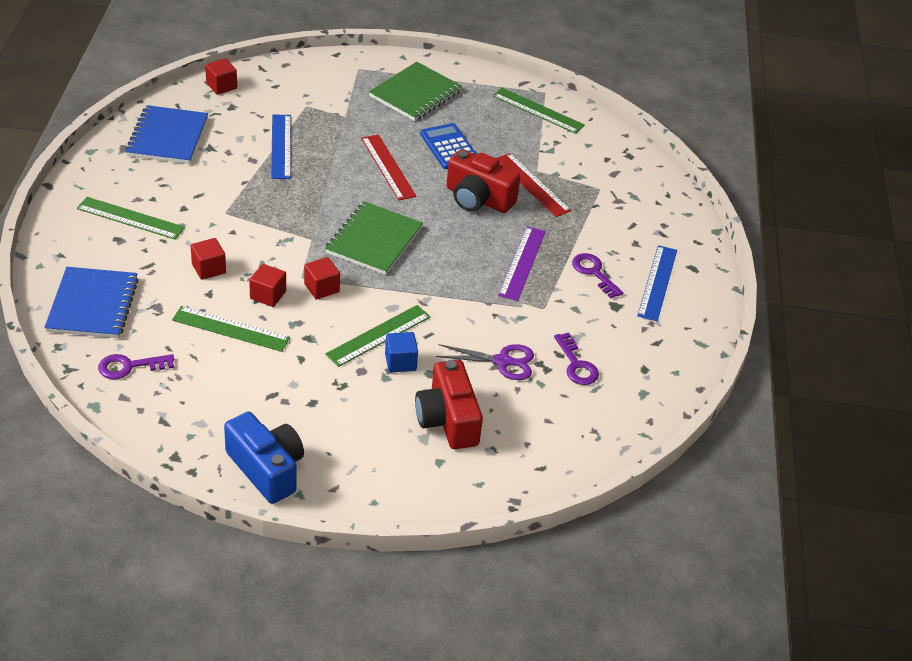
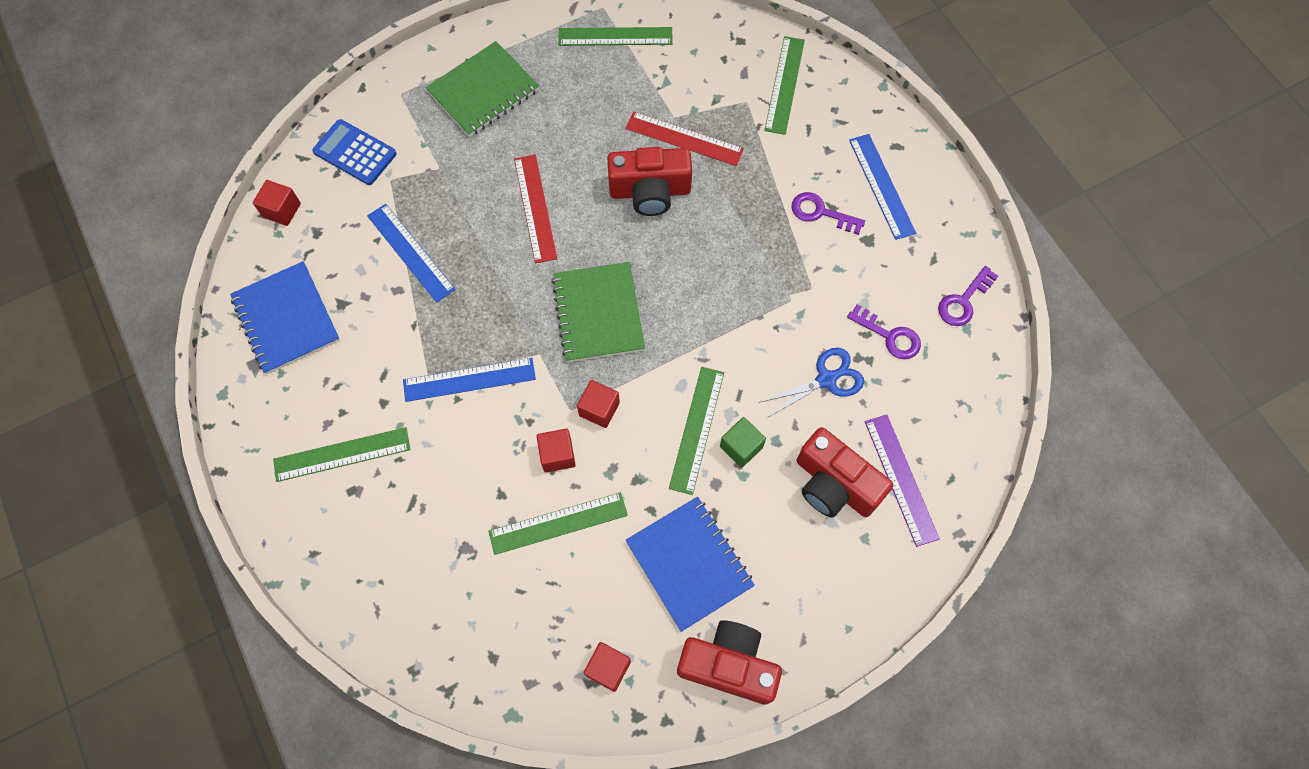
camera: 30 degrees left, 25 degrees up
(93, 305) = (402, 593): blue notebook -> blue notebook (689, 564)
(130, 366) = (504, 642): purple key -> purple key (963, 301)
(208, 268) = (474, 463): red cube -> red cube (608, 668)
(251, 227) = (469, 380): none -> blue ruler
(267, 469) = (728, 665): blue camera -> red camera
(388, 167) = (535, 208): red ruler -> red ruler turned 45 degrees clockwise
(400, 362) = (741, 447): blue cube -> green cube
(415, 94) = (483, 91): green notebook -> green notebook turned 45 degrees clockwise
(449, 147) = (571, 142): blue calculator -> blue calculator (355, 152)
(503, 361) = (827, 379): purple scissors -> blue scissors
(522, 263) = (751, 245): purple ruler -> purple ruler (901, 479)
(639, 194) = (785, 85): none -> green ruler

